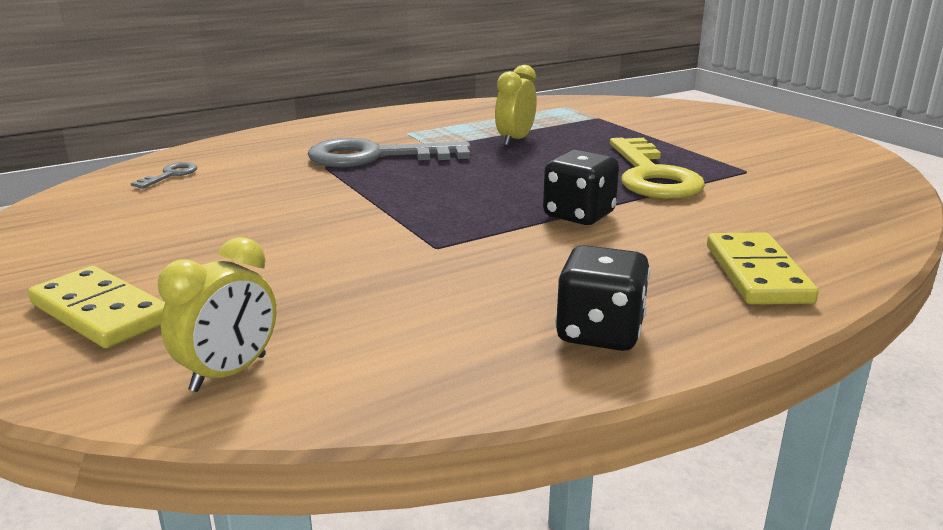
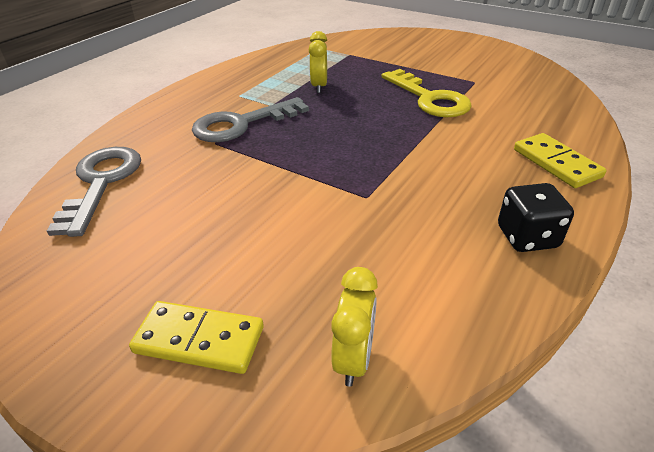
camera: 25 degrees left, 15 degrees up
(170, 175) = (101, 183): grey key -> grey key, size x2.34
(579, 215) = (422, 143): black dice -> none

